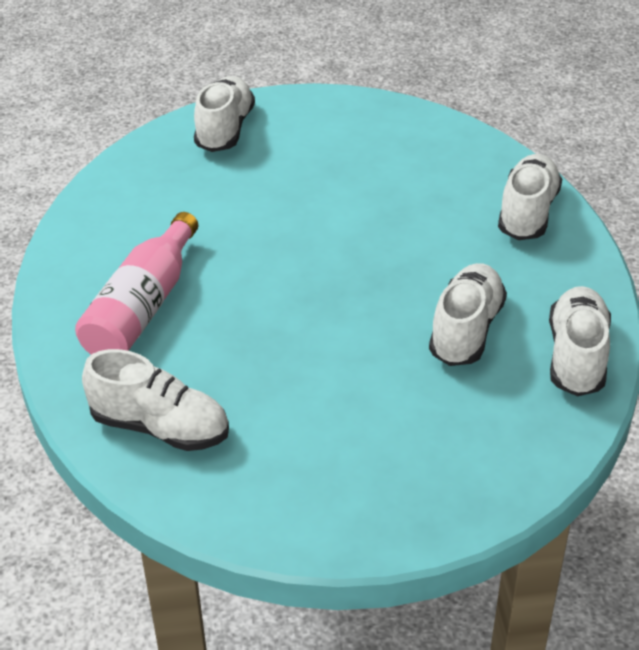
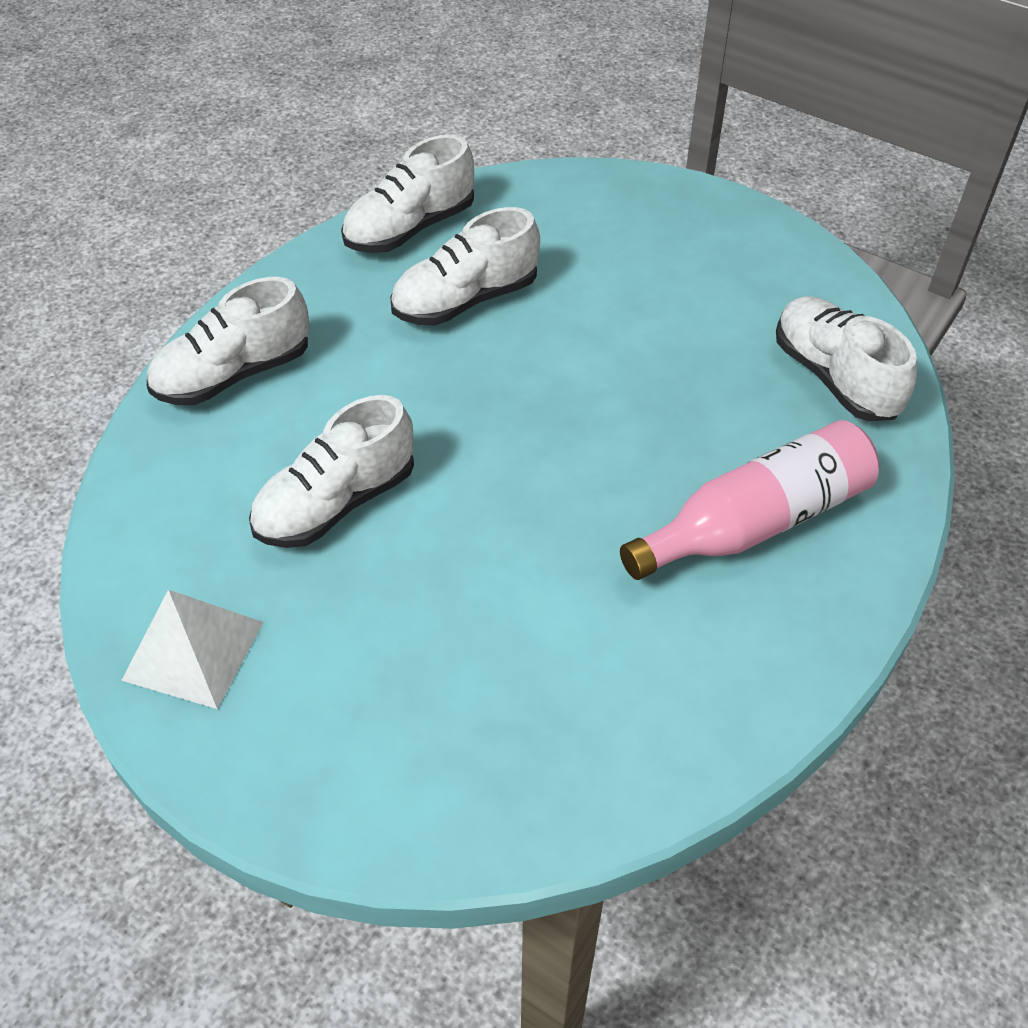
camera: 140 degrees left, 10 degrees up
(225, 130) = (388, 774): white shoe -> white shoe (336, 503)
(361, 119) = (193, 650): none -> white pyramid

